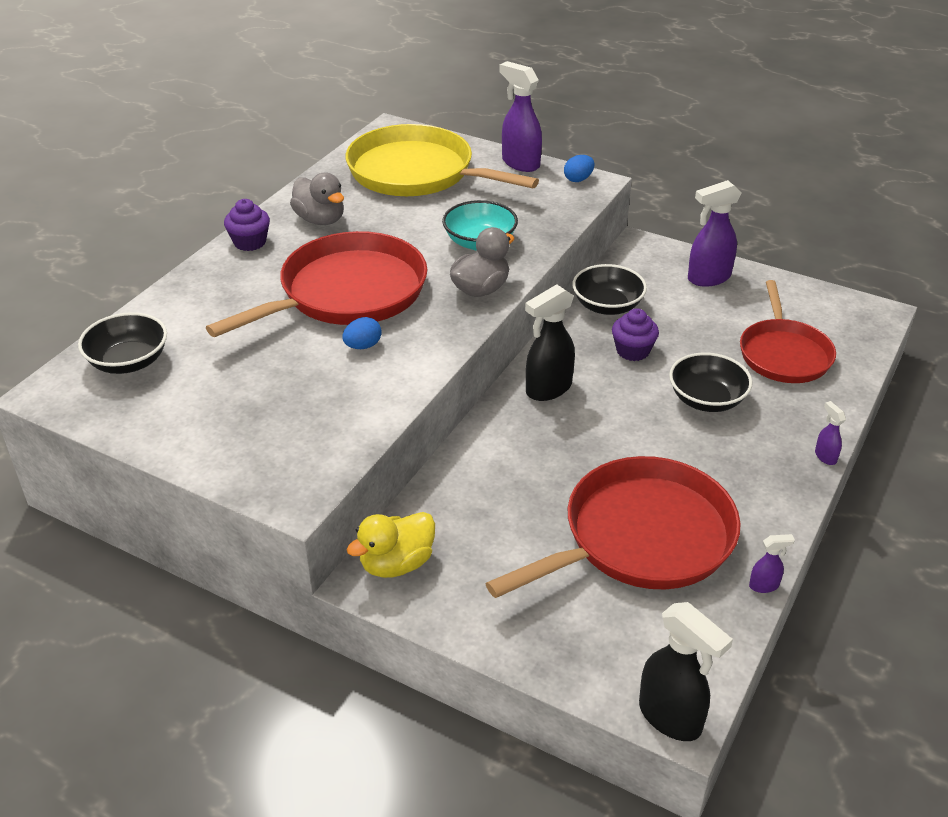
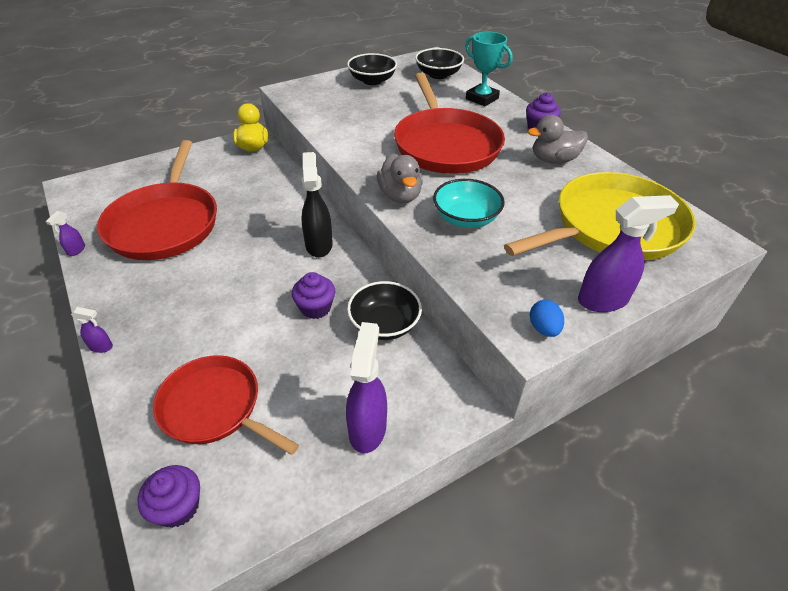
camera: 120 degrees right, 5 degrees up
(192, 301) = (482, 98): none -> turquoise trophy
(363, 346) = (382, 135): blue egg -> none
(671, 718) = (75, 183): black spray bottle -> none
(706, 399) = (224, 318): black bowl -> black bowl (372, 80)
(858, 329) = (178, 507): none -> purple cupcake

